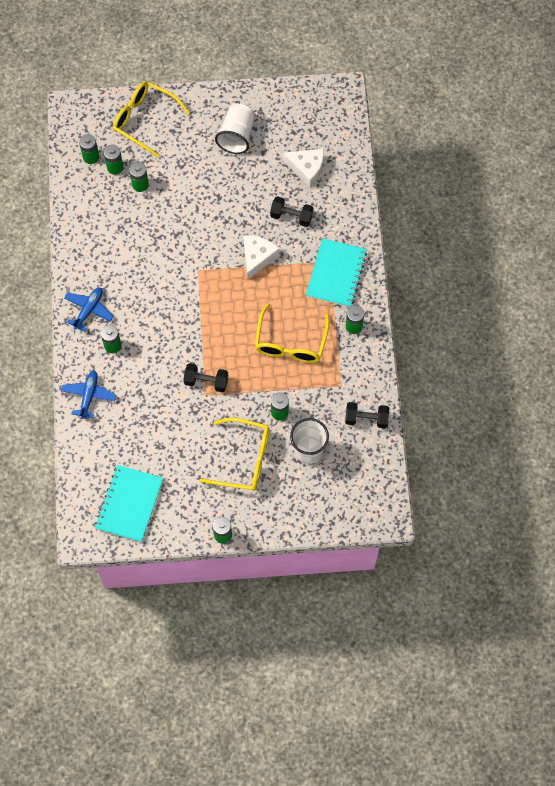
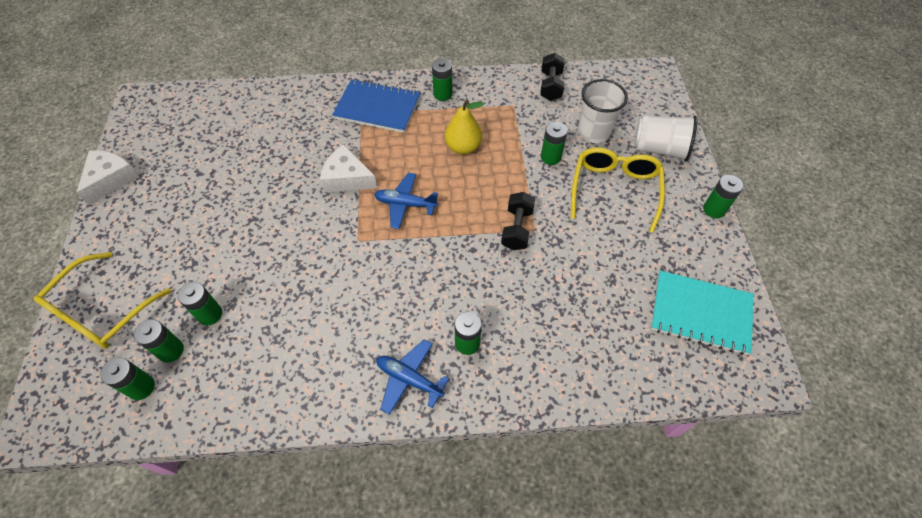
camera: 90 degrees left, 10 degrees down
(89, 396) = (548, 373): blue plane -> blue plane (405, 204)
(237, 136) = (166, 200): white cup -> white cup (659, 149)
(290, 343) = (463, 147): yellow glasses -> yellow pear
(291, 216) = (296, 146): black dumbbell -> none
(307, 168) = (234, 132): white cheese -> white cheese (111, 179)
(336, 274) = (377, 108): turquoise notebook -> blue notebook

